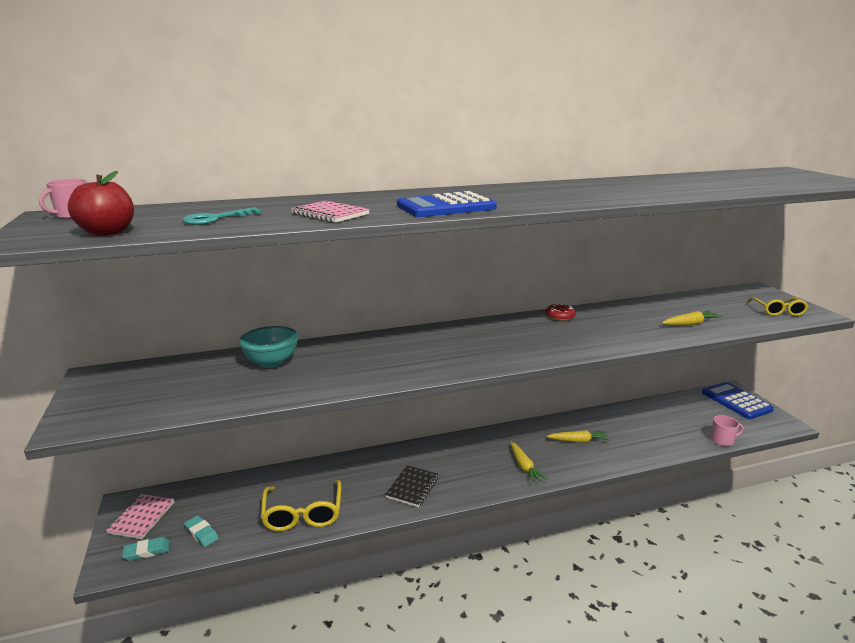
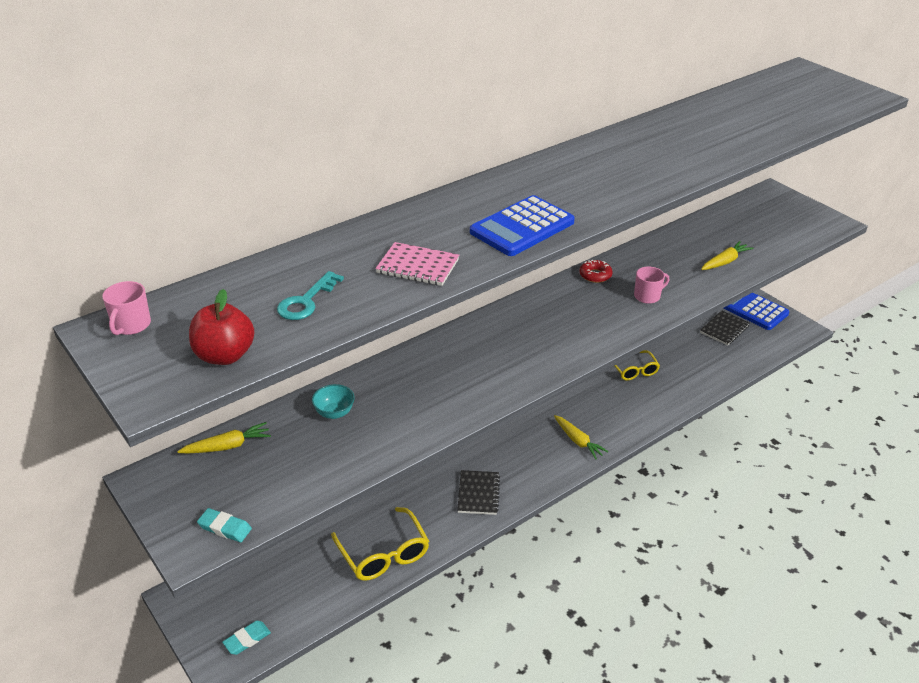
camera: 20 degrees left, 15 degrees up
(142, 517) = (211, 606): pink notebook -> none
(201, 533) = (291, 604): turquoise eraser -> turquoise eraser (225, 528)
(271, 362) = (334, 413): turquoise bowl -> turquoise bowl, size x0.65
(578, 441) = (618, 396): yellow carrot -> yellow carrot (227, 446)
(702, 411) = (724, 329): none -> black notebook
(722, 440) = (751, 362): pink mug -> pink mug (647, 296)
(778, 311) = (798, 225): yellow glasses -> yellow glasses (634, 370)

